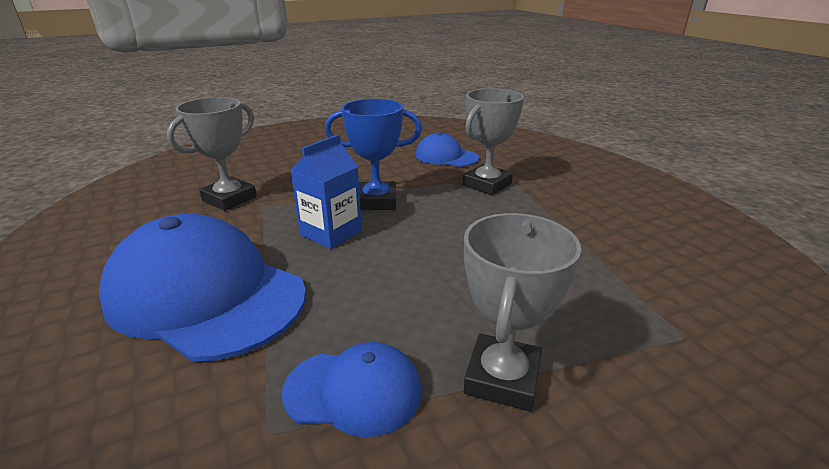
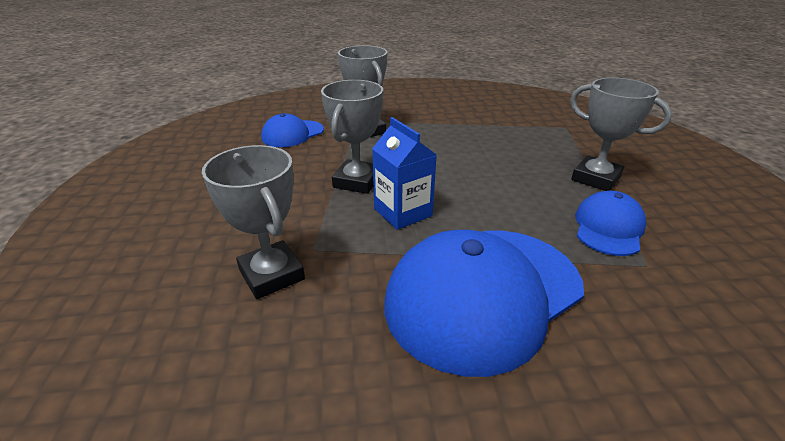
camera: 70 degrees left, 5 degrees up
(376, 201) = (357, 181): blue trophy -> grey trophy

